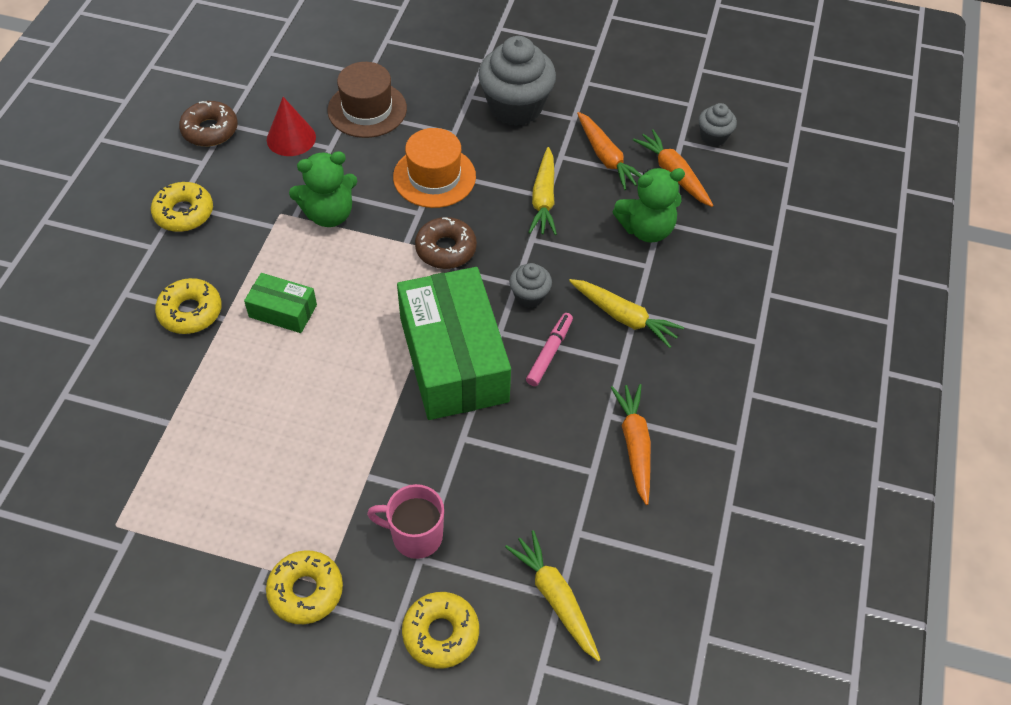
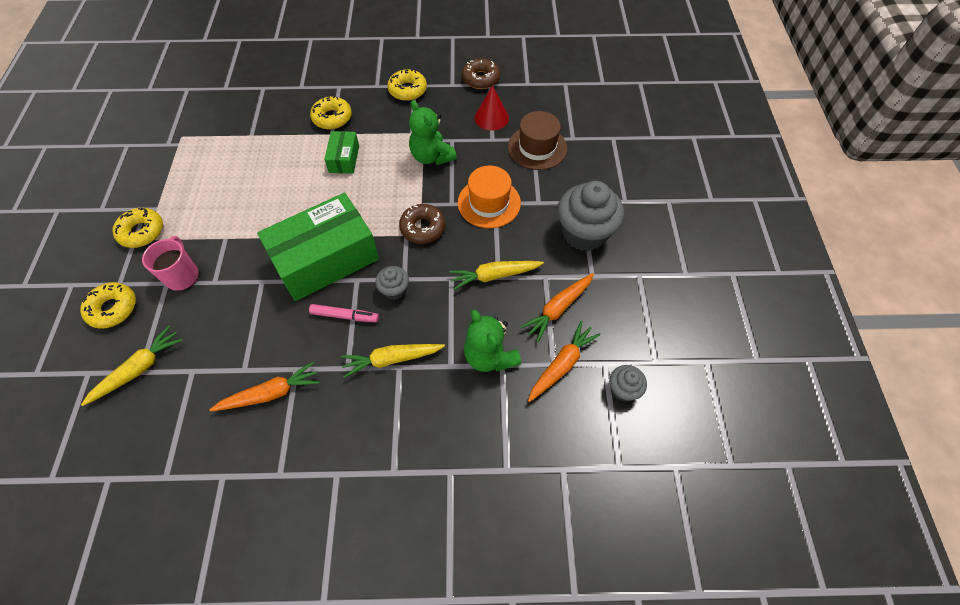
camera: 75 degrees right, 5 degrees up
(624, 317) = (391, 359): yellow carrot -> yellow carrot turned 60 degrees clockwise

